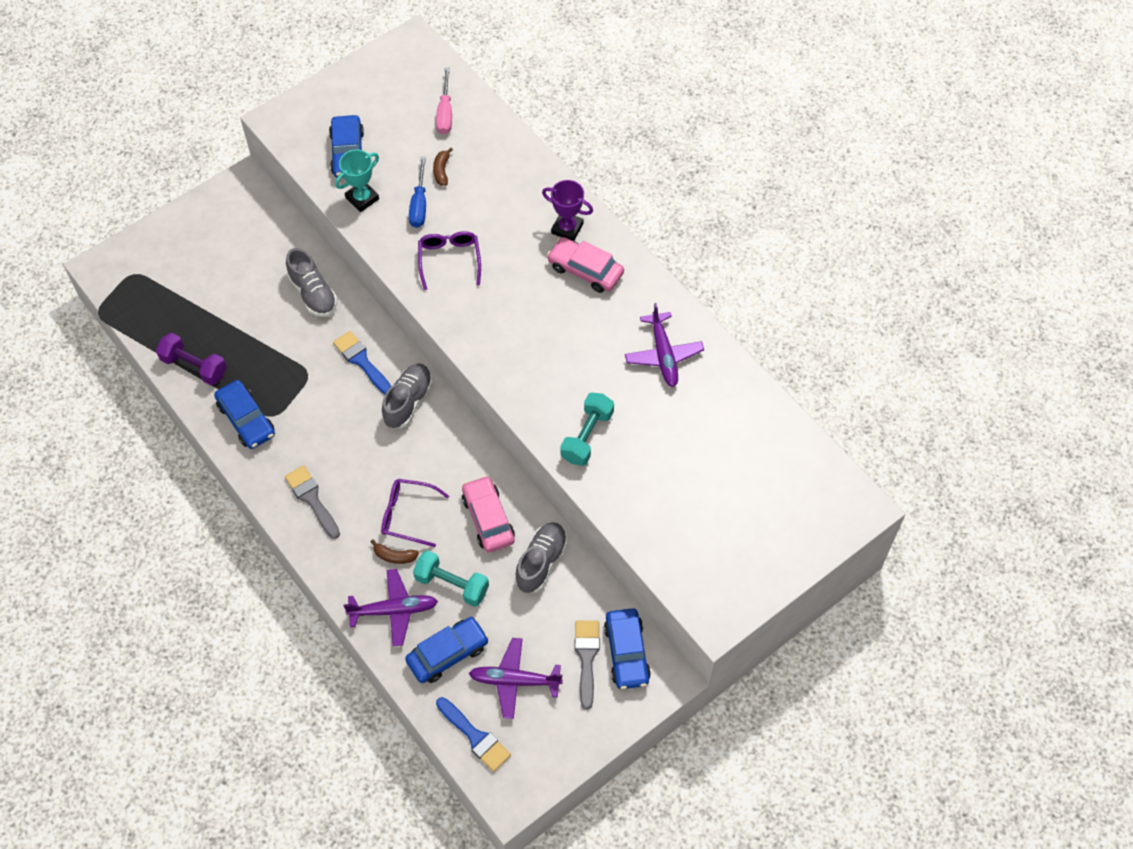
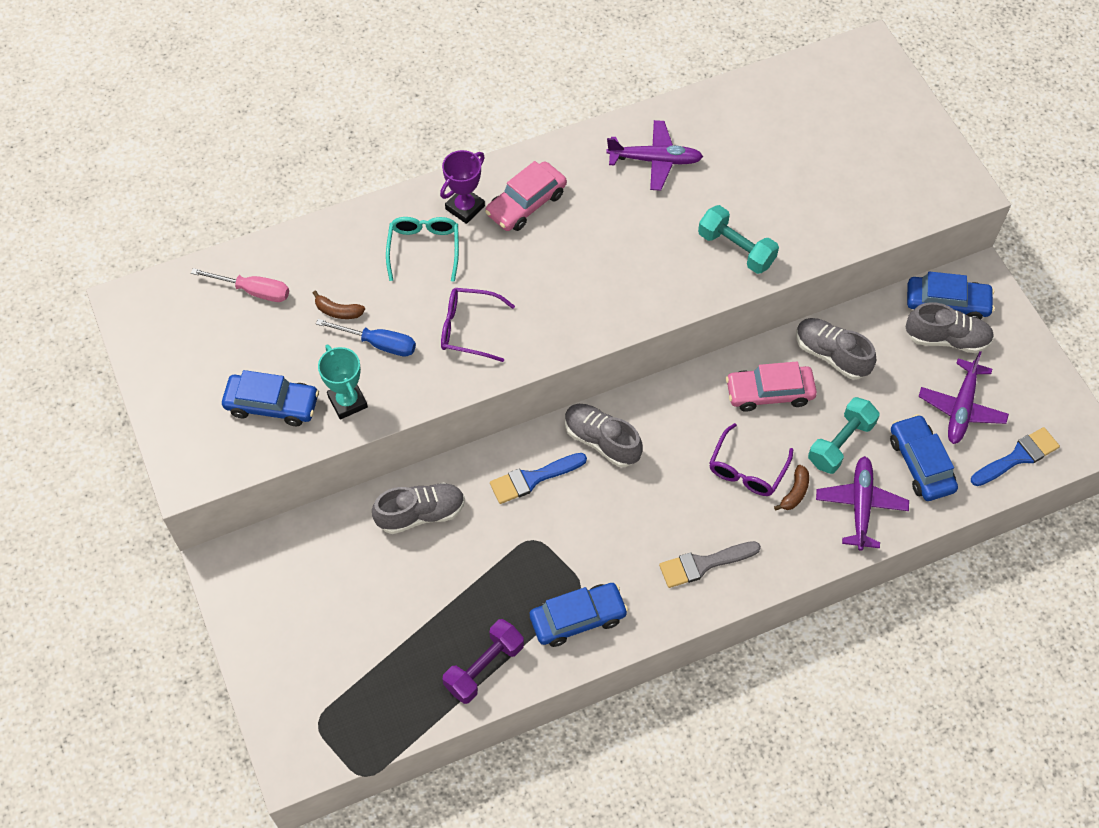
camera: 75 degrees left, 0 degrees up
(518, 211) = (424, 248): none -> turquoise glasses
(586, 658) = (946, 339): grey brush -> grey shoe

